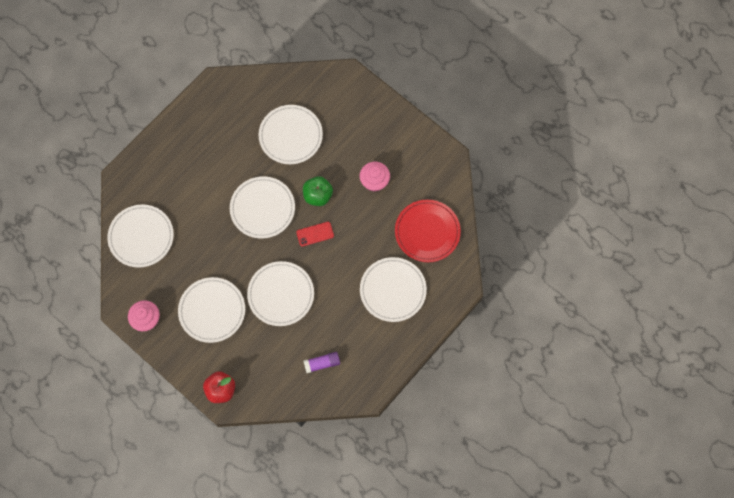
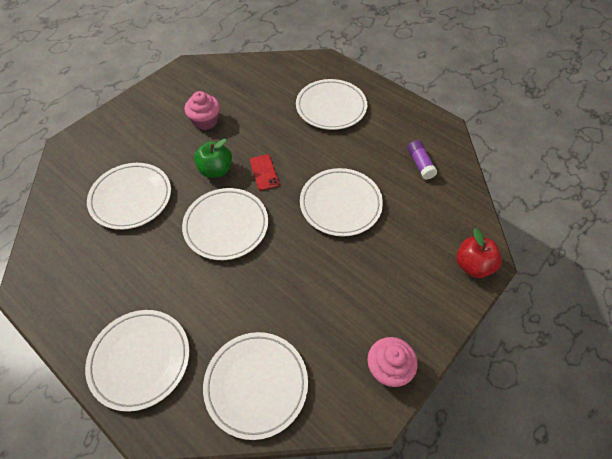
camera: 90 degrees left, 15 degrees down
(212, 311) = (367, 280): white plate -> white plate (140, 360)
(427, 232) = (267, 82): red plate -> none

